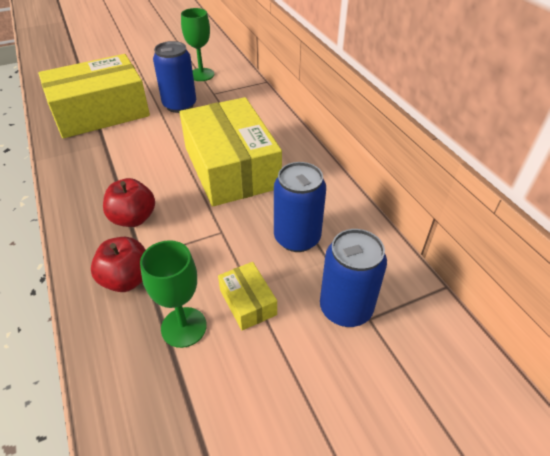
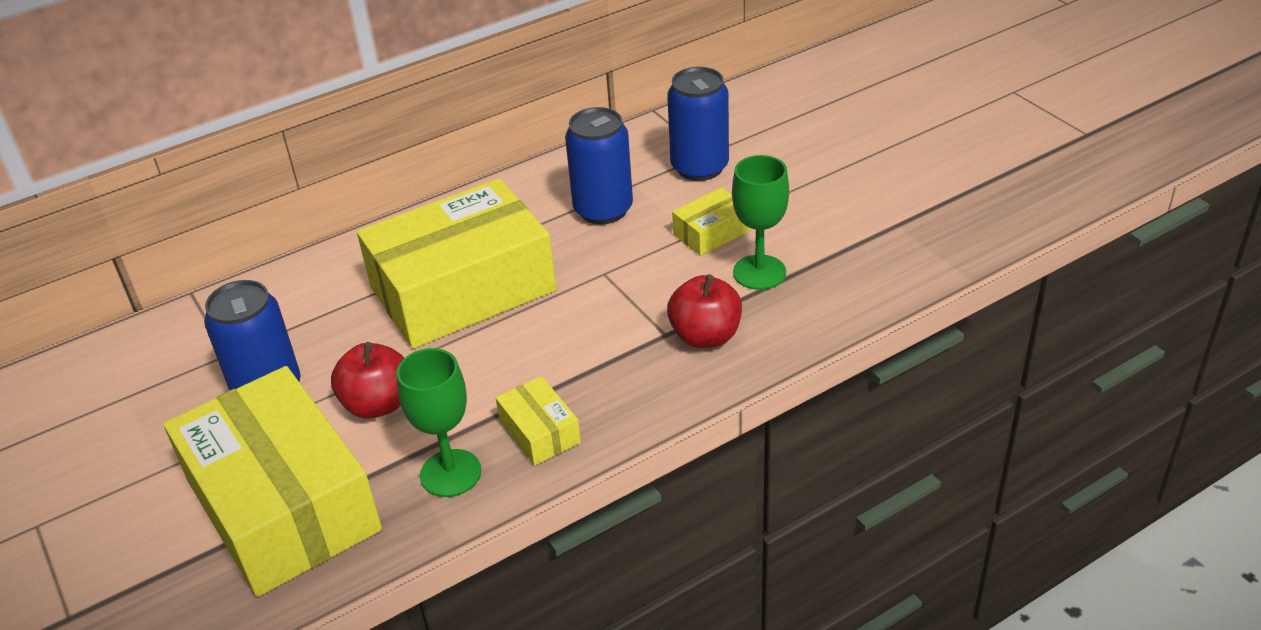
camera: 95 degrees left, 5 degrees down
(90, 192) = (539, 432): none -> yellow box
(133, 218) = (593, 363): red apple -> red apple (377, 404)
(201, 74) = (144, 387): green goblet -> green goblet (450, 473)

